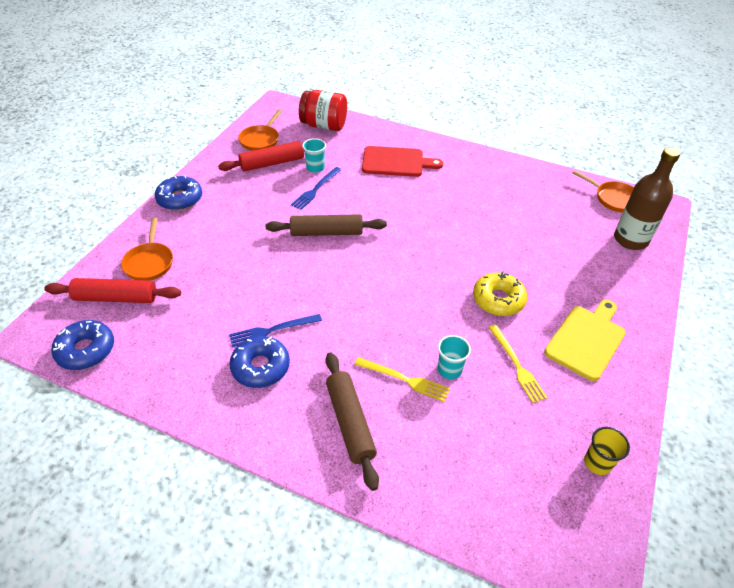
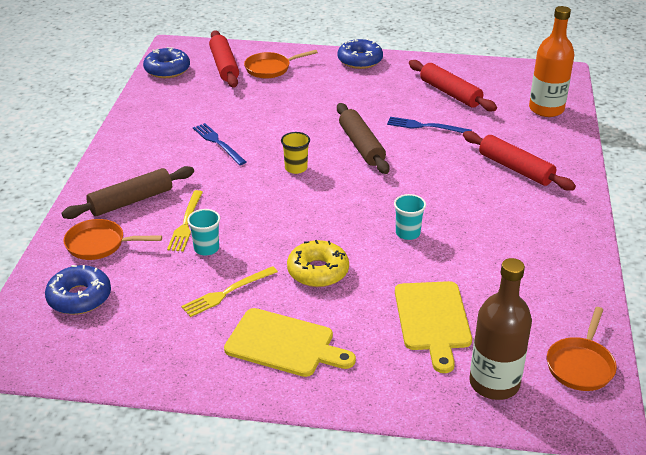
camera: 75 degrees right, 10 degrees down
(260, 140) = (485, 78): orange pan -> orange pan (99, 244)
(260, 367) = (176, 146): blue donut -> blue donut (79, 297)
(315, 168) = (462, 119): turquoise cup -> turquoise cup (407, 233)
(324, 125) = (546, 109): red jar -> orange bottle
(396, 162) = (515, 169): red cutting board -> red rolling pin
(565, 251) = (432, 320): none -> yellow cutting board
(597, 463) = (119, 356): yellow cup -> yellow cup (296, 168)

